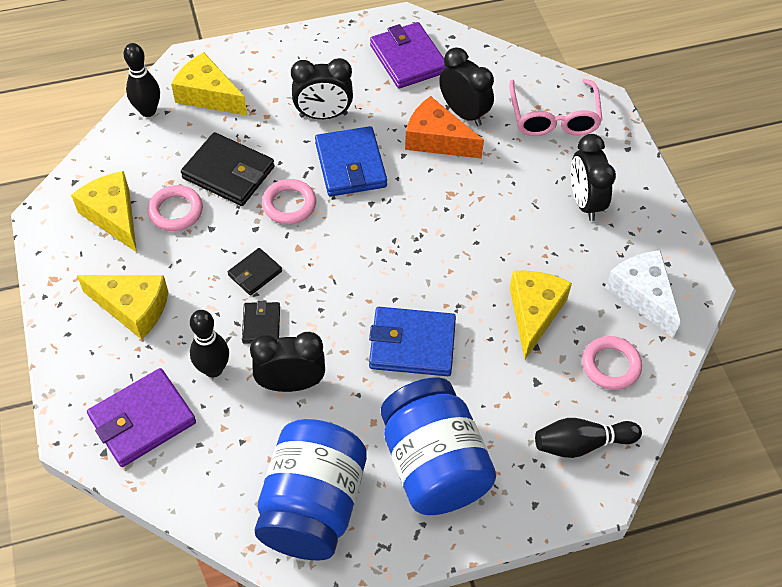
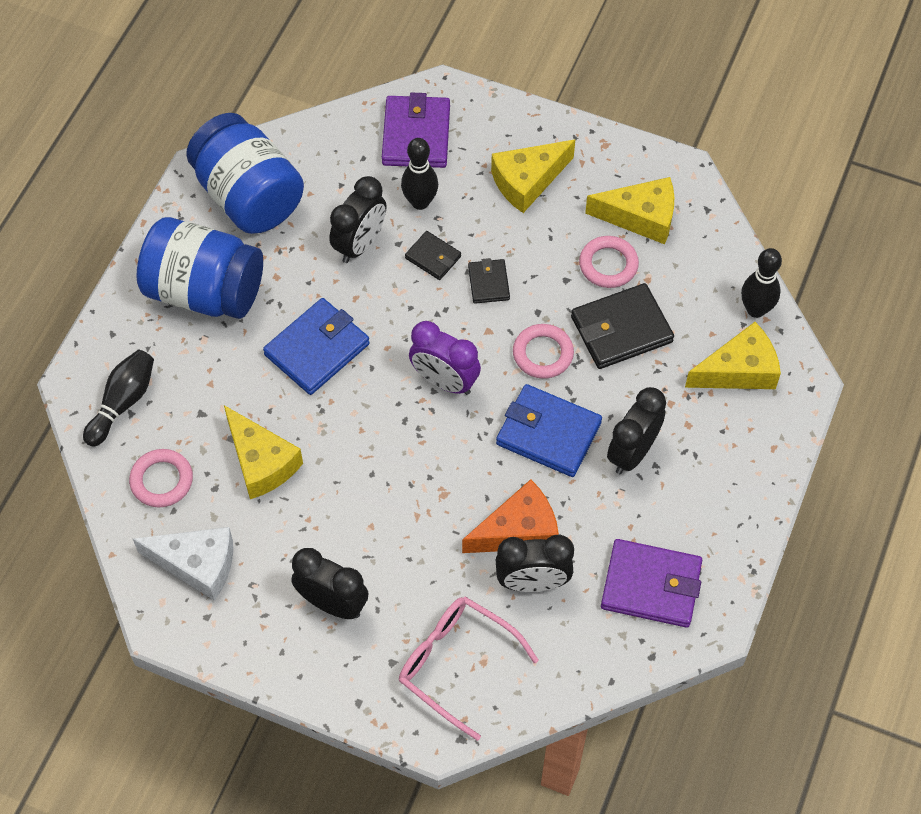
camera: 130 degrees right, 5 degrees up
(364, 247) = (444, 381): none -> purple clock

